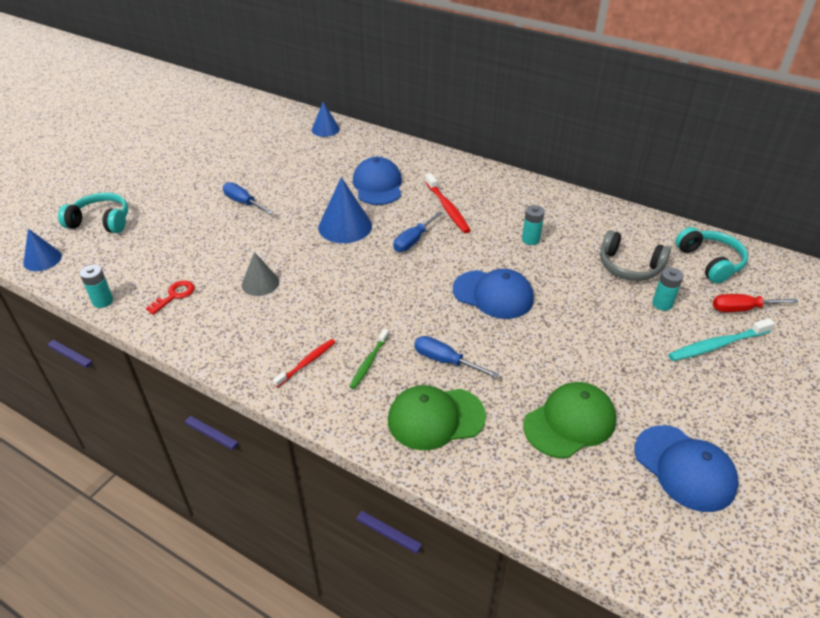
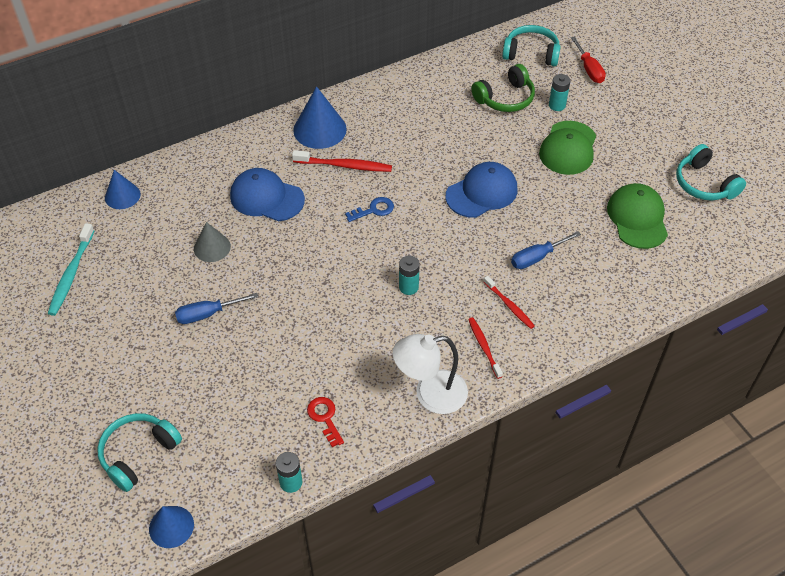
camera: 60 degrees left, 10 degrees up
(231, 347) = (430, 394): none -> white lamp
(260, 283) = (354, 344): grey cone -> grey cone (212, 247)
(345, 226) = (314, 249): blue cone -> blue cone (320, 129)
(369, 362) = (509, 305): green toothbrush -> red toothbrush
(413, 240) = (374, 210): blue screwdriver -> blue key
(435, 418) = (592, 290): green cap -> green cap (568, 148)
(530, 239) = (430, 135): turquoise battery -> turquoise battery (408, 287)
(629, 266) = (505, 98): grey headphones -> green headphones
(684, 468) = (704, 184): blue cap -> turquoise headphones
(717, 345) = (614, 103): turquoise toothbrush -> turquoise toothbrush (71, 274)
(742, 309) = (589, 69): red screwdriver -> red screwdriver turned 45 degrees counterclockwise

